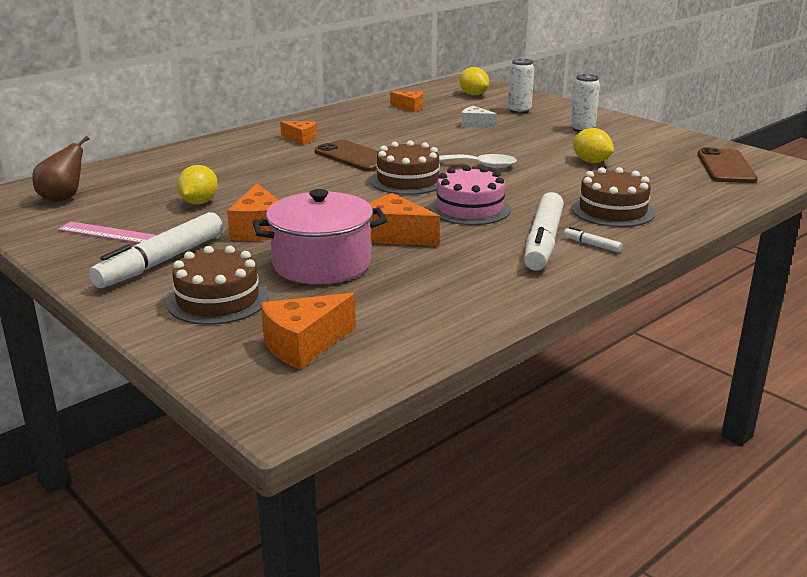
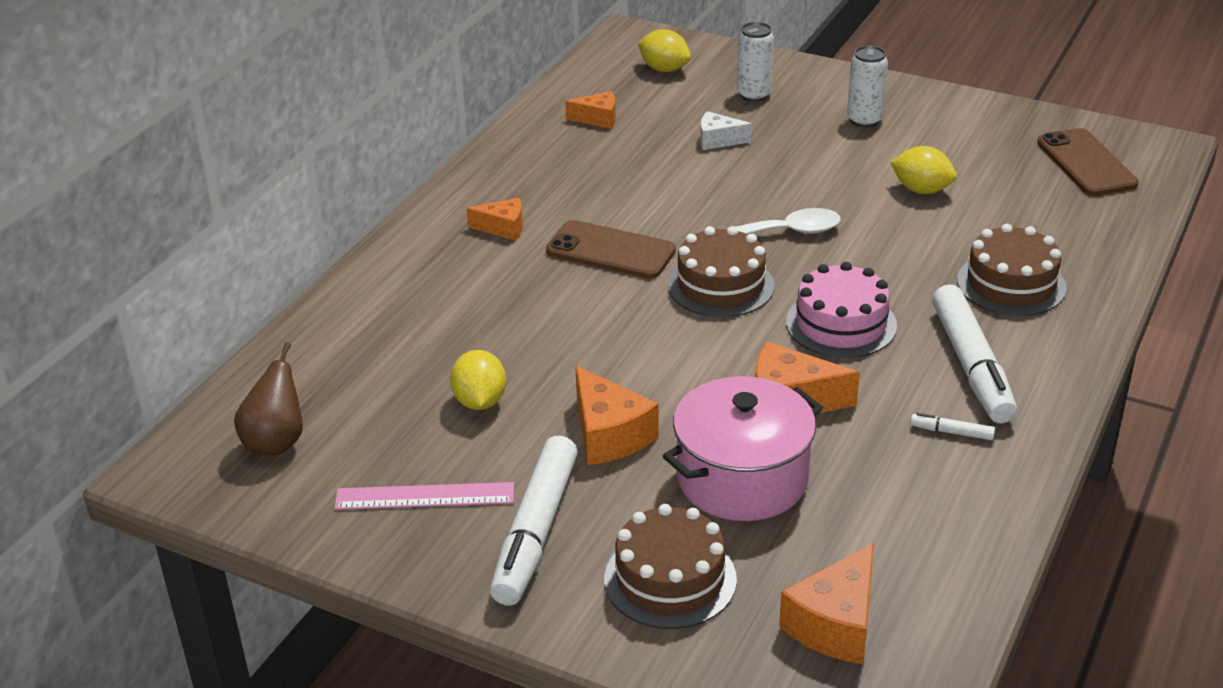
camera: 20 degrees left, 10 degrees up
(591, 245) = (1029, 356): white marker -> white marker (951, 432)

